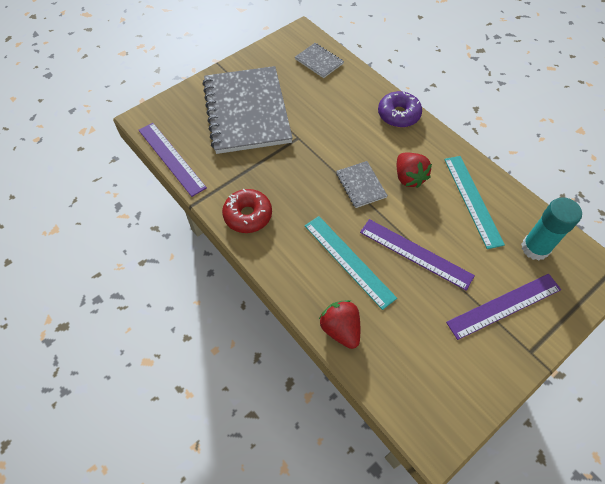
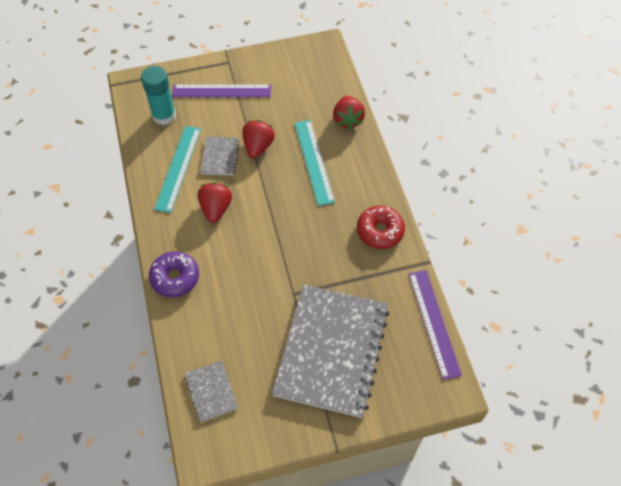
camera: 155 degrees left, 0 degrees up
(361, 185) = (263, 219): grey notebook -> grey notebook (220, 157)
(415, 254) = (258, 146): purple ruler -> red strawberry

